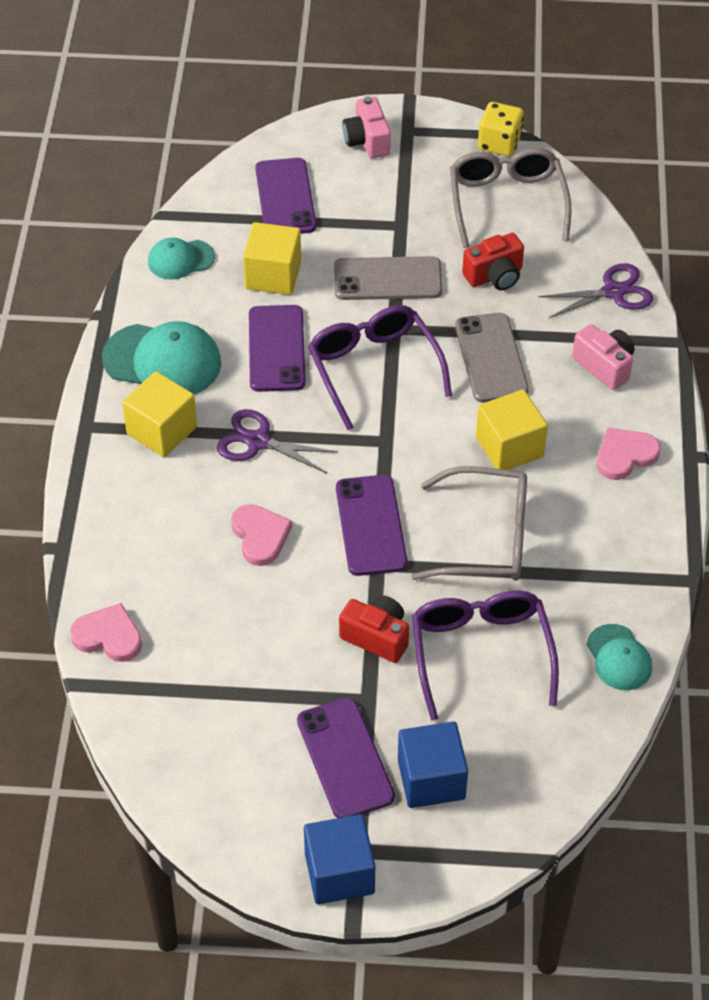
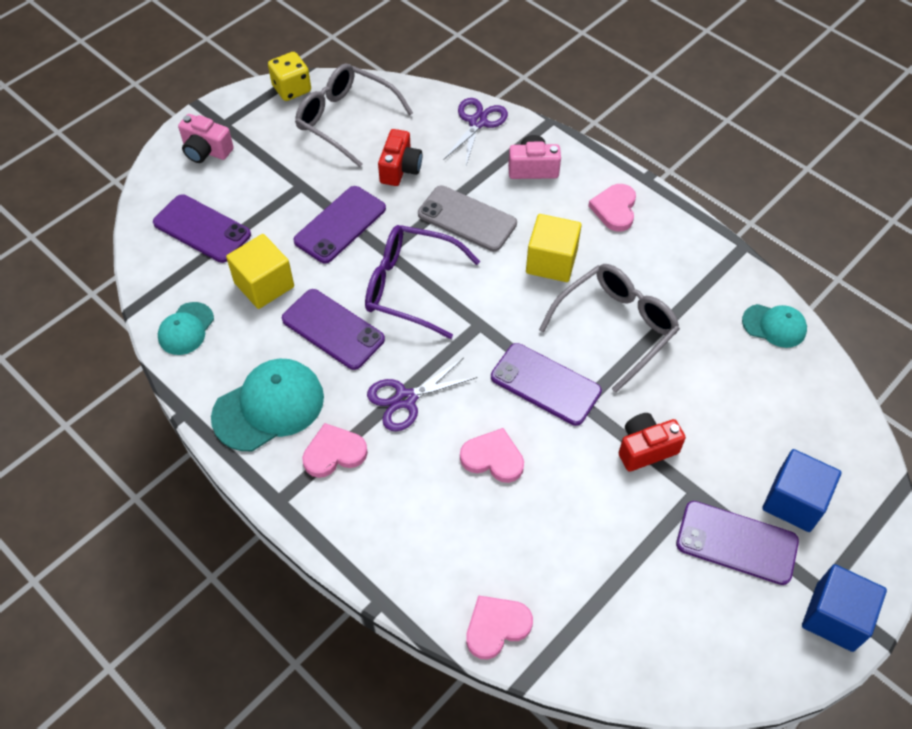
camera: 50 degrees left, 5 degrees up
(162, 430) = (334, 453): yellow cube -> pink heart
(387, 279) = (340, 225): grey phone -> purple phone
(481, 653) = (709, 397): purple glasses -> none

